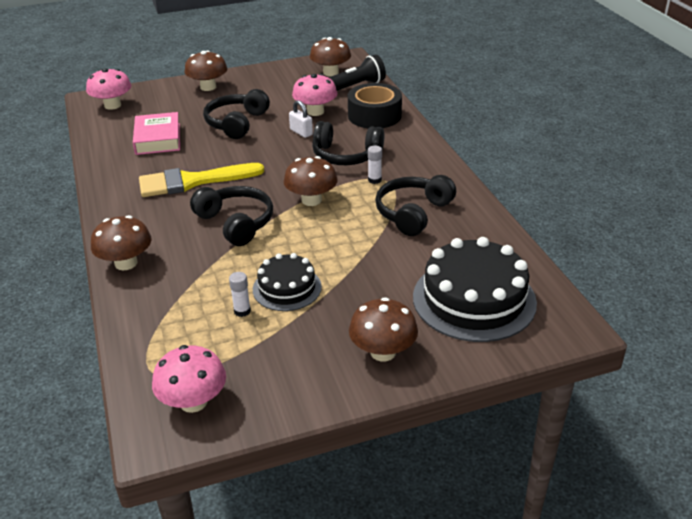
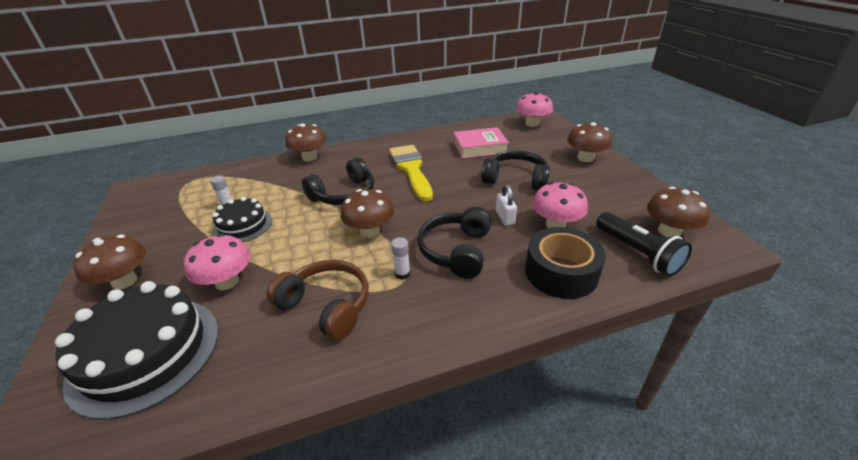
camera: 90 degrees right, 0 degrees up
(193, 402) = (151, 197): pink mushroom -> pink mushroom (227, 282)
(301, 132) = (505, 217): white padlock -> white padlock turned 60 degrees counterclockwise
(413, 213) = (326, 306): black headphones -> brown headphones

